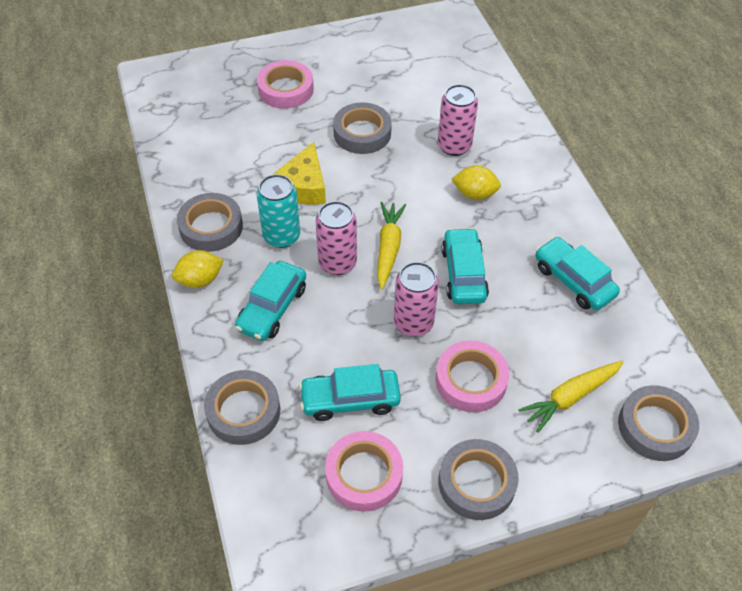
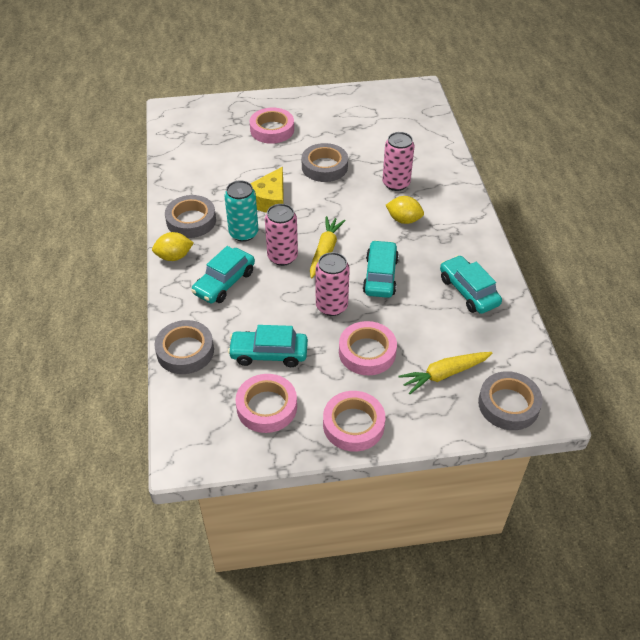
camera: 10 degrees right, 5 degrees down
(476, 483) = (353, 425): grey tape -> pink tape

